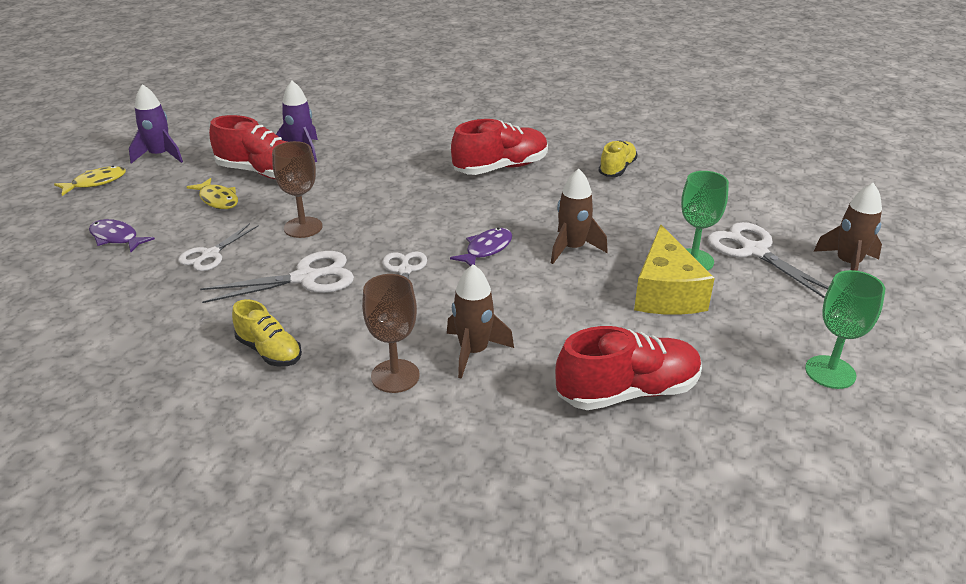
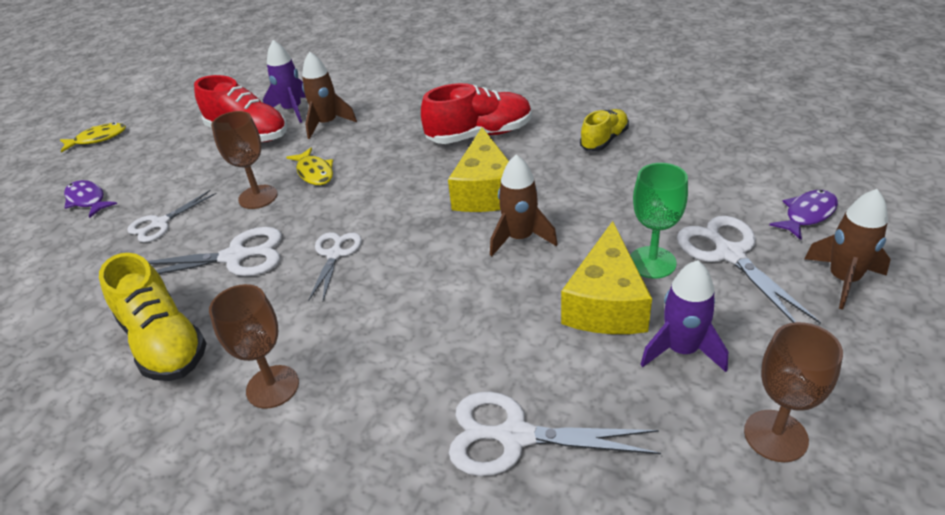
camera: 15 degrees right, 5 degrees up
(160, 156) = (165, 112): purple rocket -> purple rocket (682, 350)
(218, 199) = (194, 162): yellow fish -> yellow fish (314, 172)
(269, 351) = (164, 343): yellow shoe -> yellow shoe, size x1.63
(474, 352) = (365, 363): brown rocket -> brown rocket (327, 124)
(486, 249) = (427, 233): purple fish -> purple fish (807, 214)
(525, 213) = (485, 191): none -> yellow cheese
(627, 392) = (515, 436): red shoe -> white scissors
(830, 372) = (775, 435): green goblet -> brown goblet

